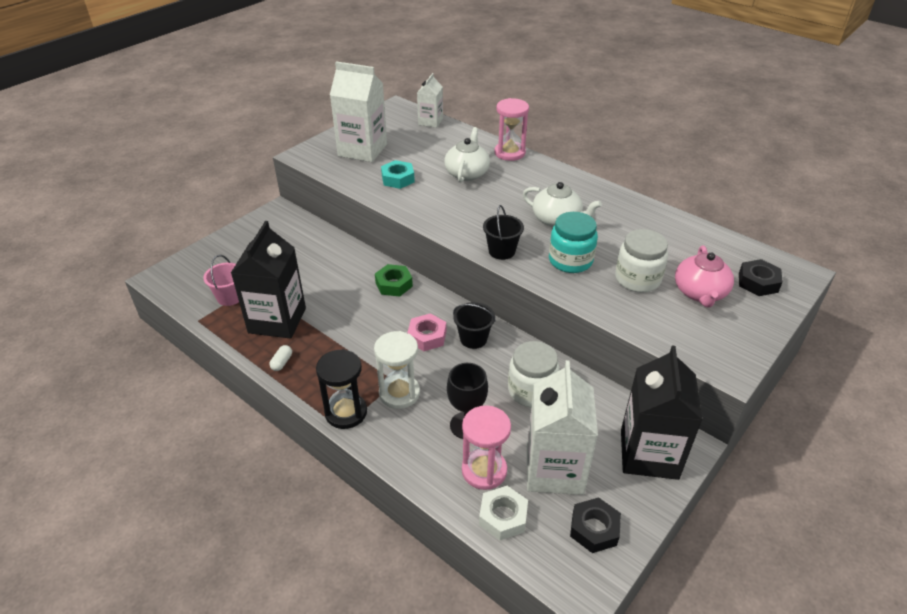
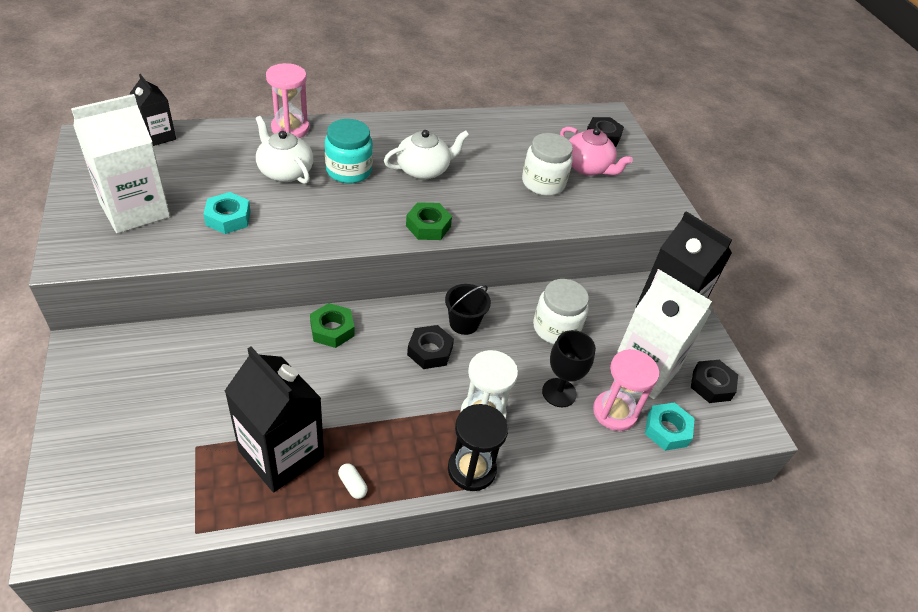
camera: 60 degrees left, 5 degrees up
(230, 297) = (189, 479): pink bucket -> none
(427, 336) = (430, 351): pink nut -> black nut
(430, 121) = (158, 136): white carton -> black carton
(502, 251) = (428, 226): black bucket -> green nut
(503, 517) = (667, 430): white nut -> turquoise nut
(570, 260) = (484, 199): turquoise jar -> turquoise jar (348, 170)

